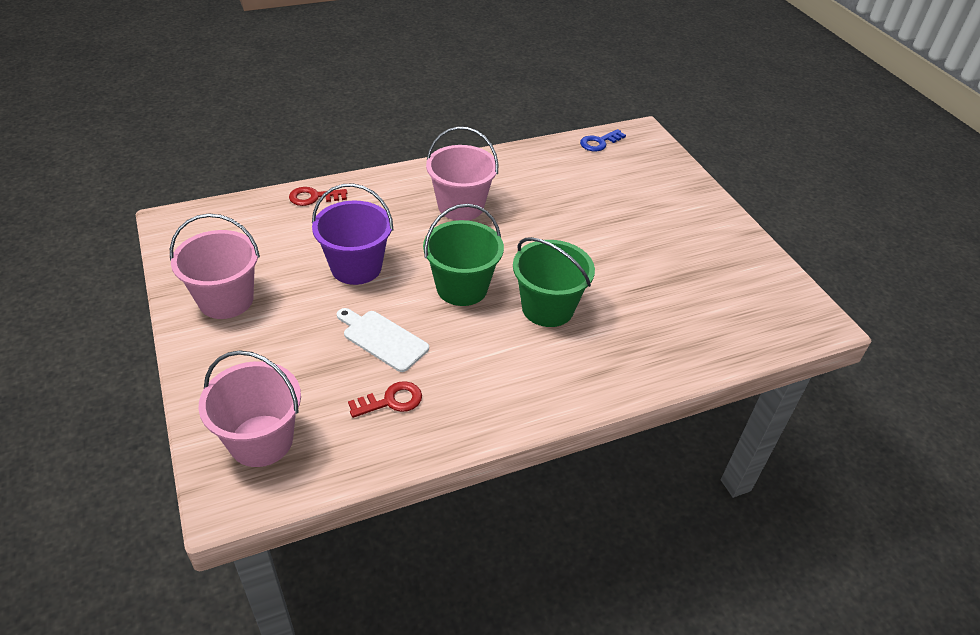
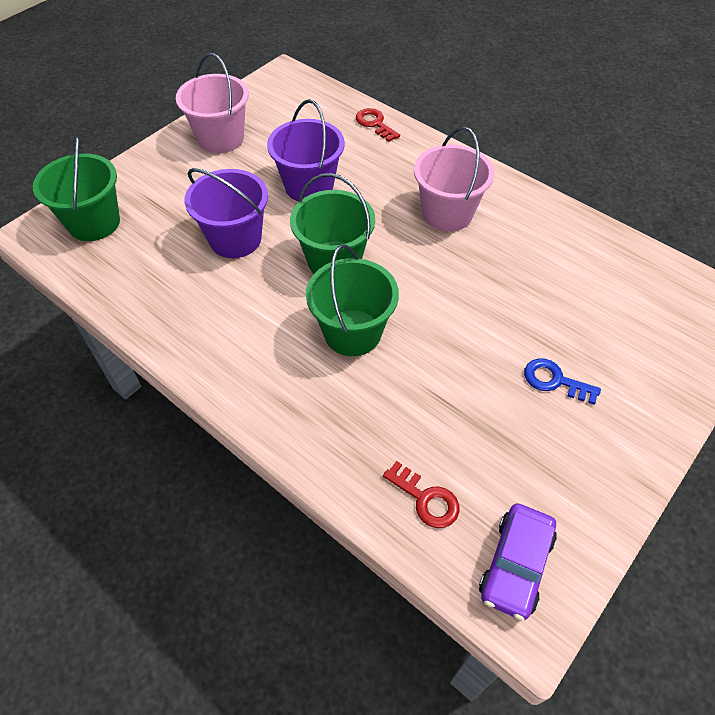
camera: 65 degrees right, 10 degrees up
(261, 440) = (94, 223): pink bucket -> green bucket
(382, 339) = (235, 239): white cutting board -> purple bucket
(391, 401) = (170, 274): red key -> red key (426, 499)
(599, 142) = (668, 275): blue key -> blue key (554, 381)
(784, 311) = (516, 565): none -> purple car

